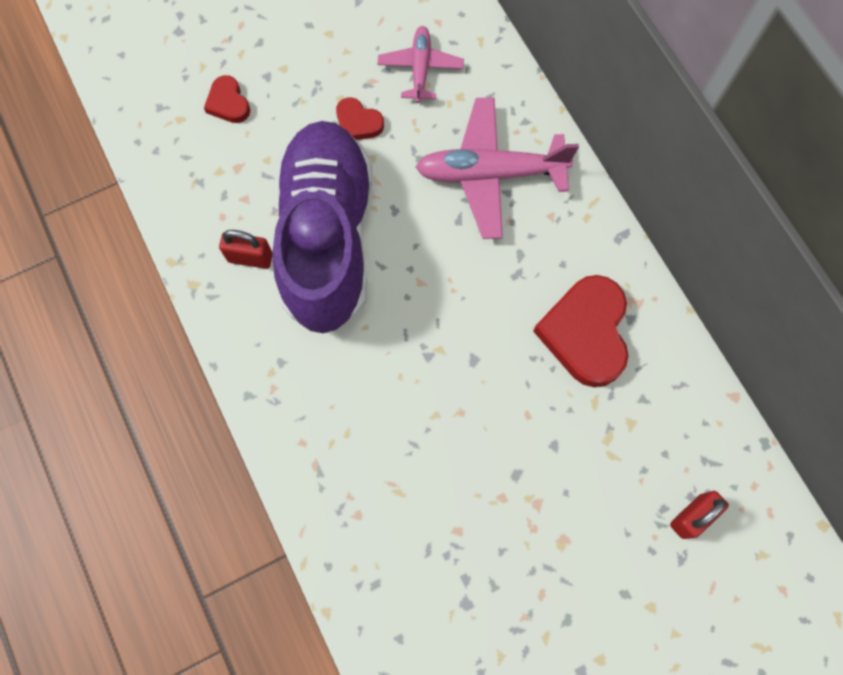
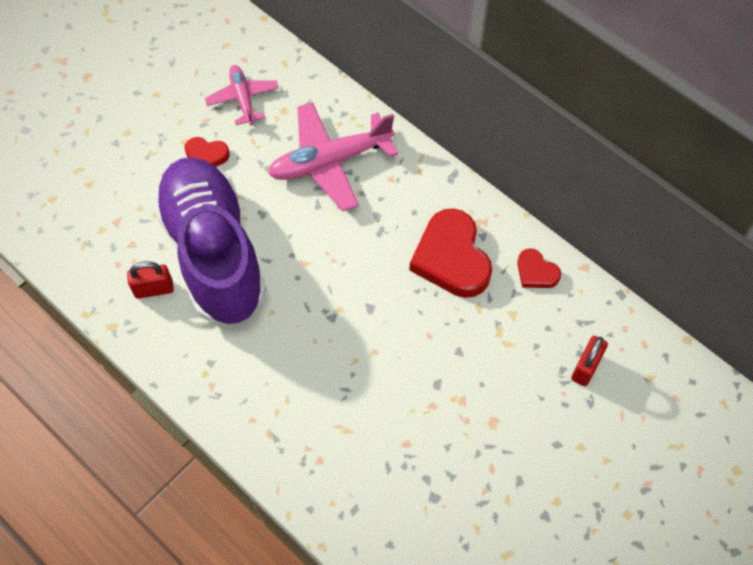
camera: 20 degrees left, 10 degrees down
(228, 103) = (90, 173): red heart -> red heart (536, 272)

